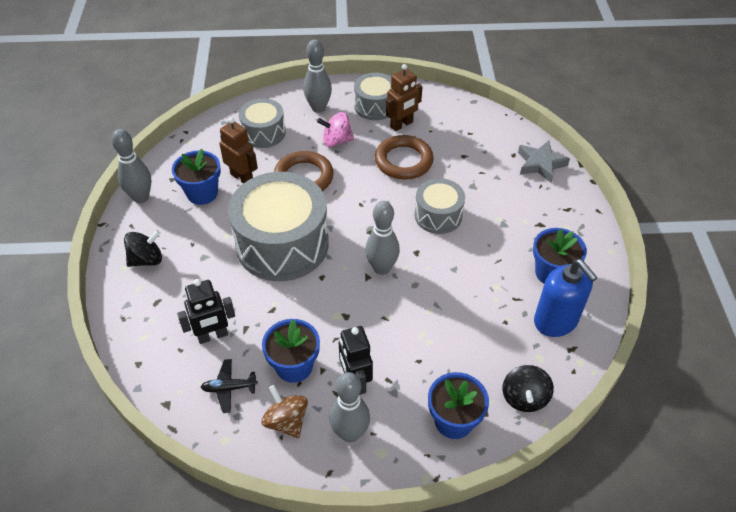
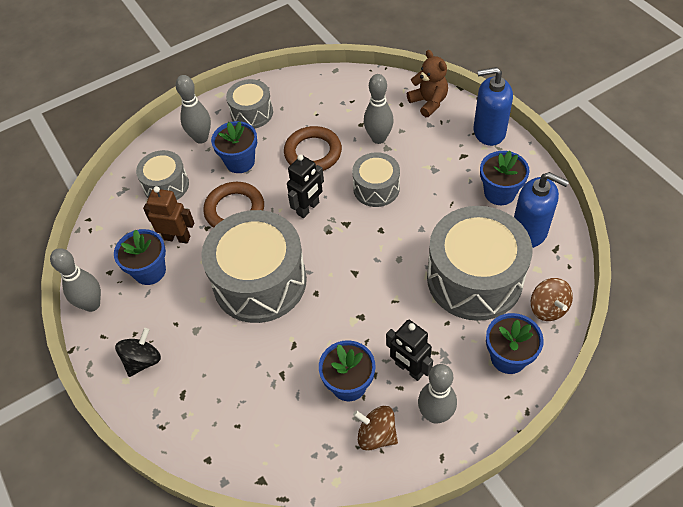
camera: 25 degrees left, 5 degrees up
(213, 336) = (258, 397): black robot -> black robot (308, 208)
(229, 388) = (306, 435): black plane -> none
(336, 141) = (240, 162): pink spinning top -> blue flower pot
(381, 268) = (361, 259): grey bowling pin -> grey bowling pin (378, 138)
(401, 125) = (288, 120): brown robot -> none
(472, 335) = (474, 278): none -> grey drum
(524, 398) = (548, 308): black spinning top -> brown spinning top
(540, 164) = (428, 102): grey star -> brown teddy bear
(580, 215) = (489, 132): none -> blue soap dispenser

